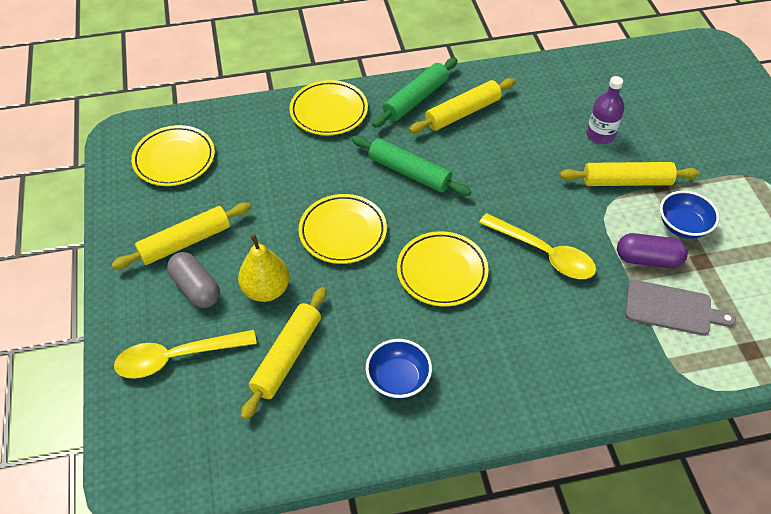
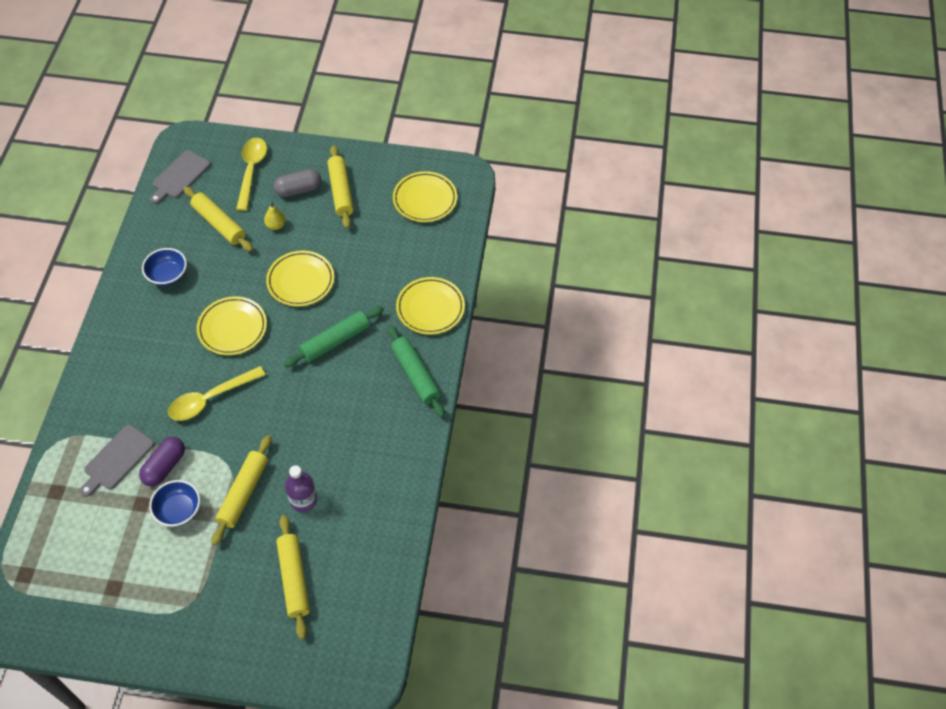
camera: 110 degrees right, 5 degrees up
(213, 451) = (179, 176): none -> grey cutting board
(266, 290) = (276, 225): yellow pear -> yellow pear, size x0.59
(462, 113) = (382, 404): yellow rolling pin -> yellow rolling pin (294, 579)

